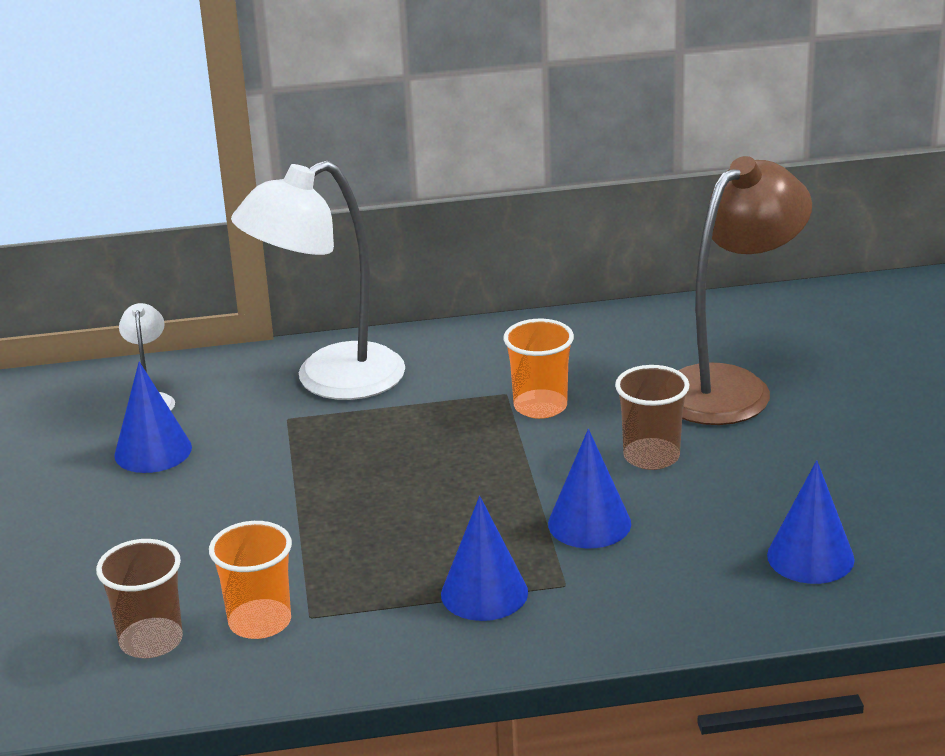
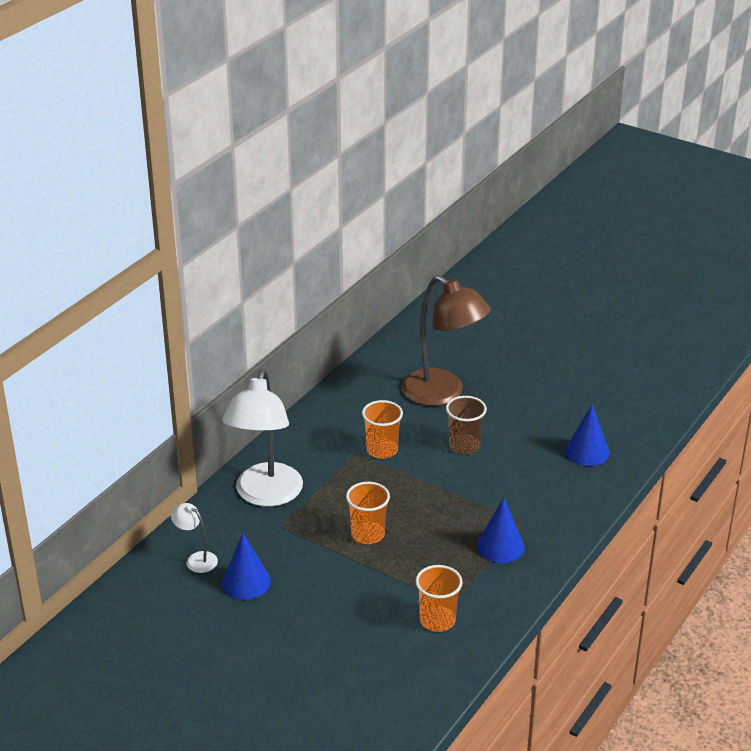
camera: 50 degrees left, 5 degrees up
(151, 641) = (409, 660): brown cup -> none
(359, 483) = (368, 534): none -> orange cup
(589, 523) = (489, 490): blue cone -> none
(730, 386) = (442, 394): brown lamp -> brown lamp turned 135 degrees clockwise

